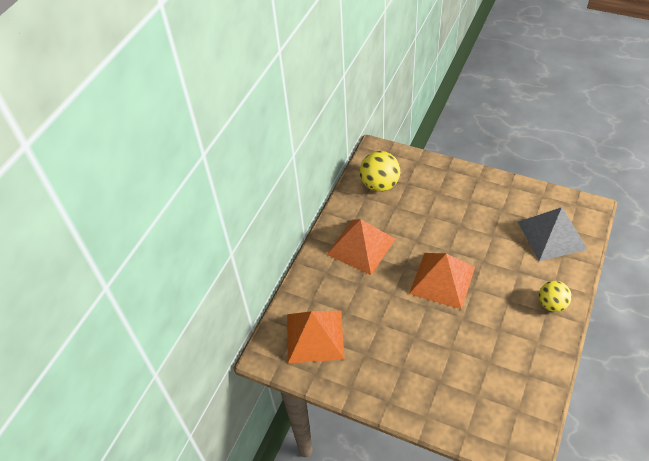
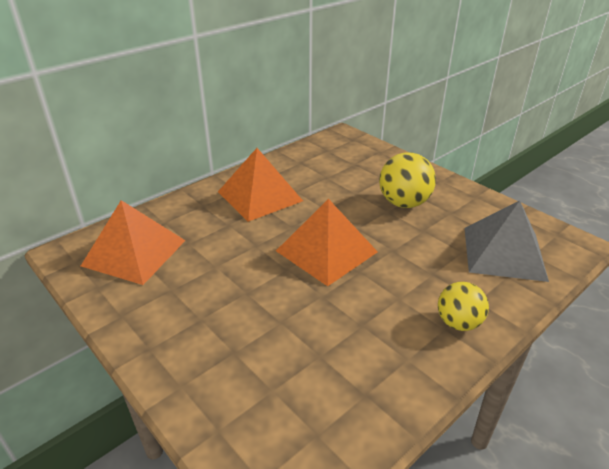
camera: 20 degrees right, 15 degrees down
(379, 184) = (324, 157): yellow ball -> yellow ball (403, 203)

